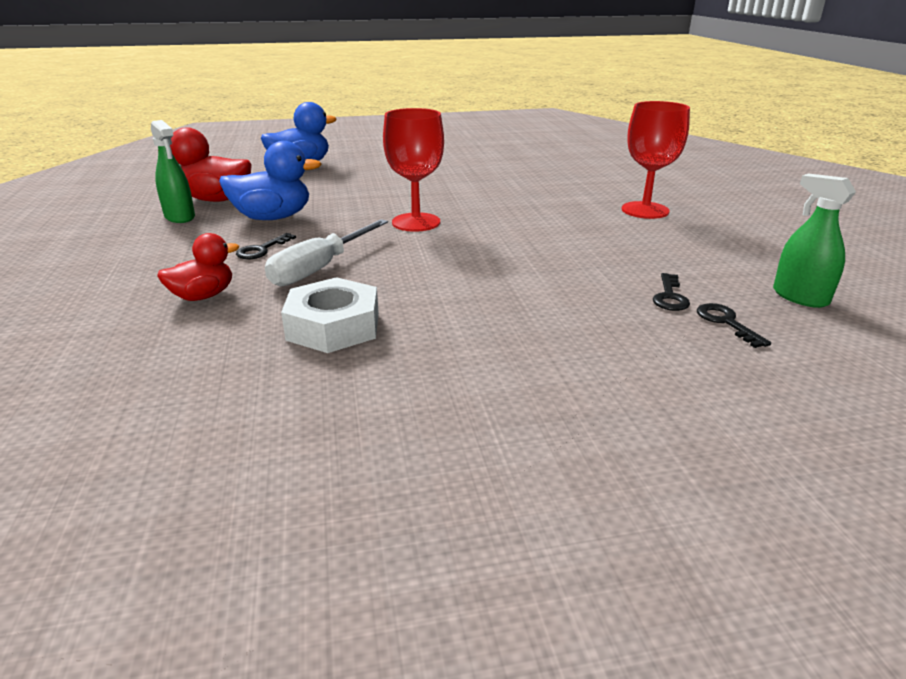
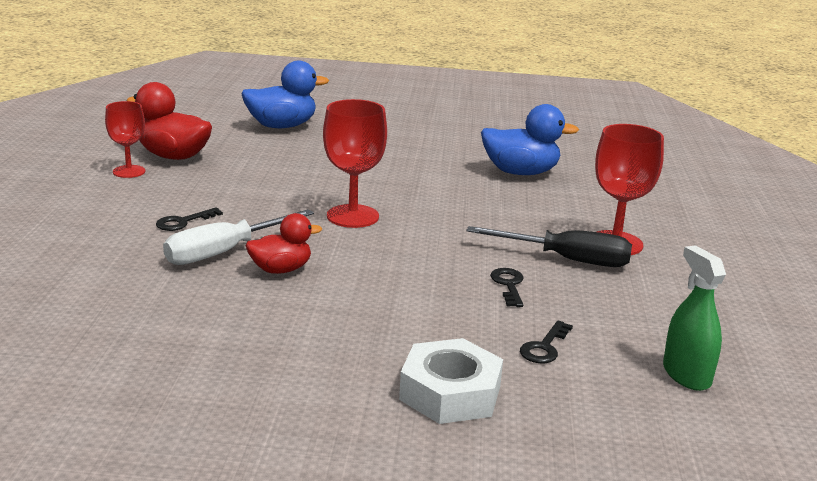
camera: 15 degrees right, 5 degrees down
(180, 217) = (129, 171): green spray bottle -> red goblet
(203, 296) = (104, 261): red duck -> red duck (281, 269)
(273, 218) = (215, 187): blue duck -> blue duck (520, 172)
(333, 326) = (198, 313): white nut -> white nut (450, 393)
(620, 227) = (566, 259): none -> black screwdriver
(726, 322) = (576, 385): black key -> black key (508, 285)

